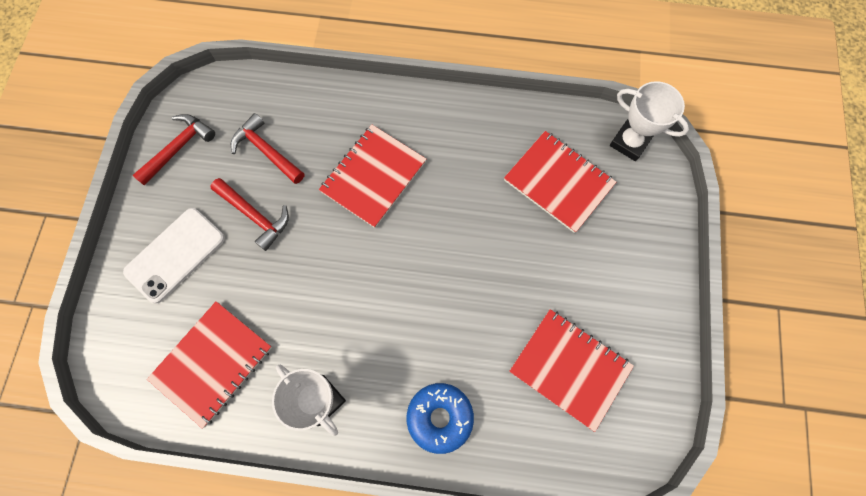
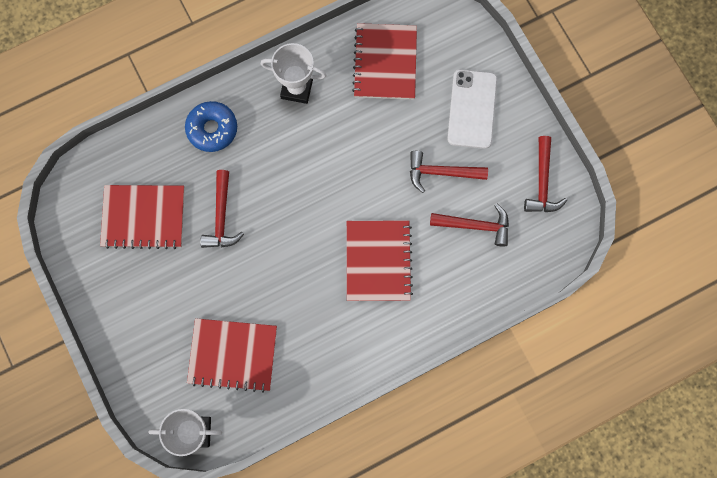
camera: 145 degrees right, 5 degrees up
(490, 315) = (221, 216): none -> red hammer

